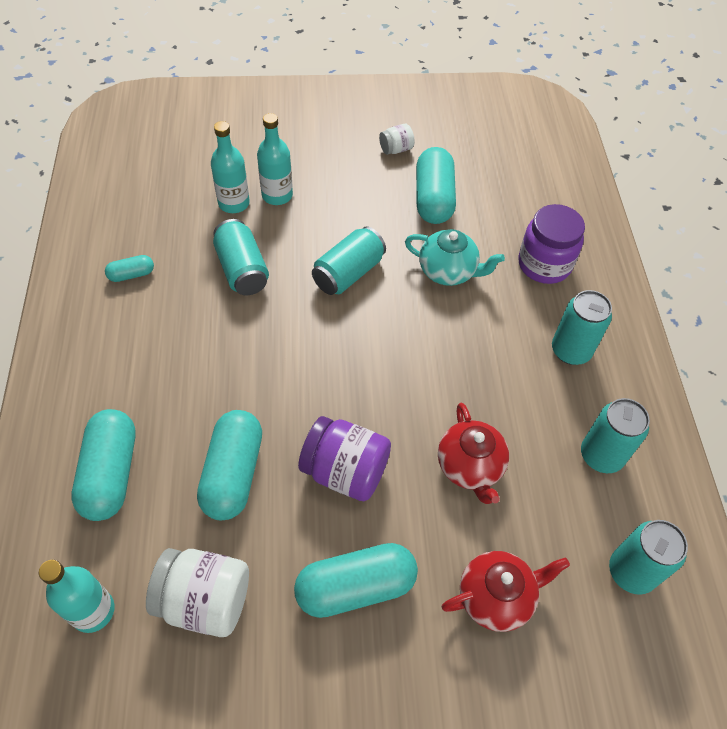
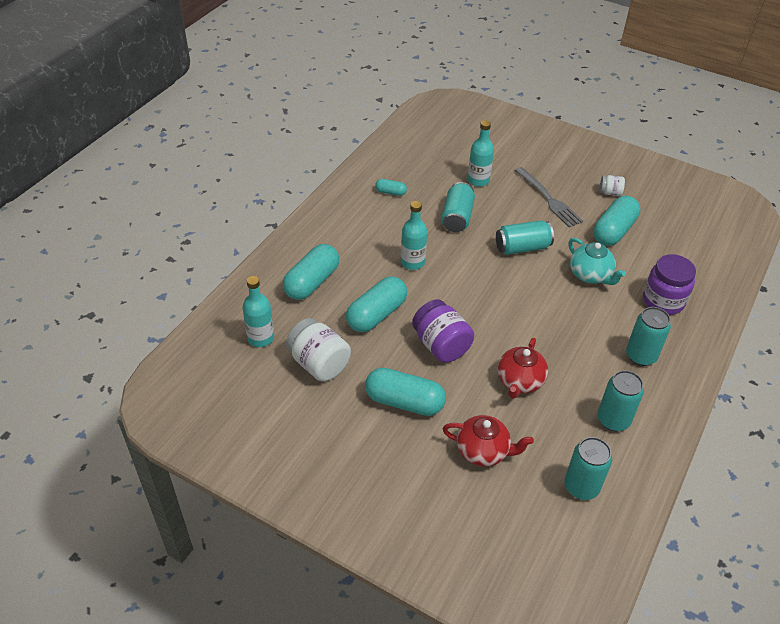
camera: 35 degrees right, 10 degrees down
(277, 195) = (509, 187): turquoise bottle -> turquoise bottle (412, 262)
(334, 190) = (549, 199): none -> grey fork

